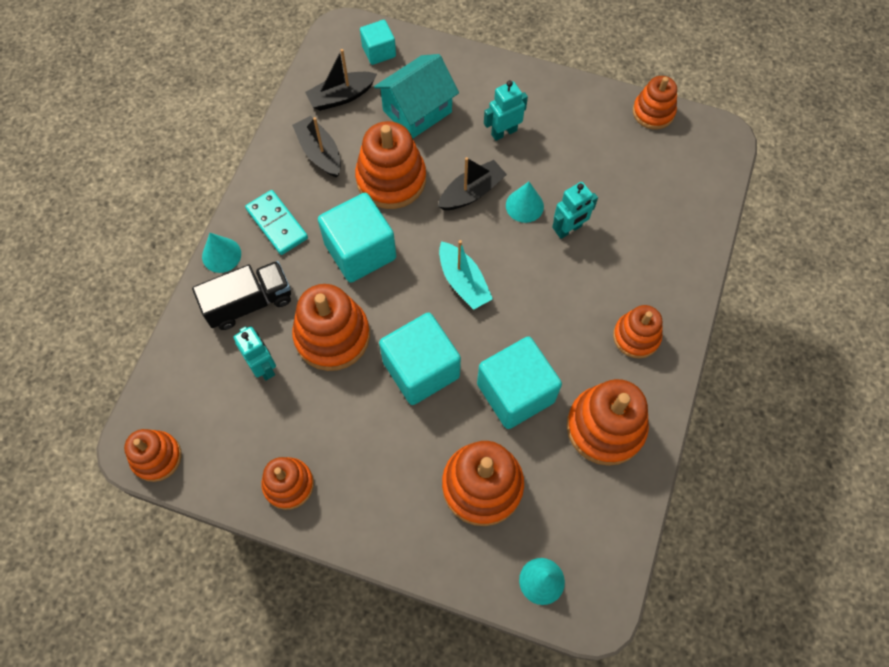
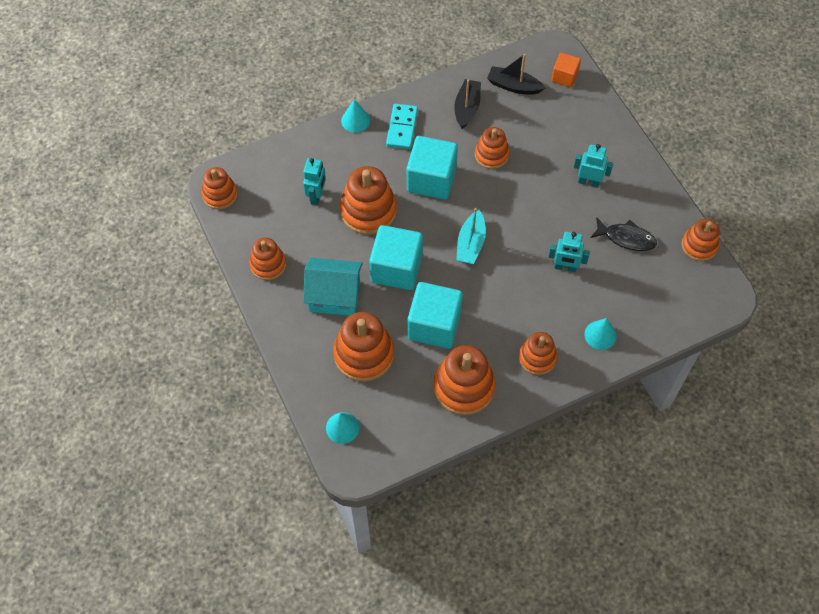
camera: 45 degrees right, 5 degrees down
(249, 303) = (343, 157): black truck -> none
(379, 51) = (564, 77): turquoise cube -> orange cube
(391, 179) = (491, 155): orange stacking toy -> orange stacking toy, size x0.63
(417, 111) = (549, 129): turquoise house -> turquoise house (334, 296)
(471, 192) = (530, 200): black boat -> none
(524, 205) = (553, 233): turquoise cone -> turquoise cone (600, 335)
(589, 157) = (626, 238): none -> black fish

